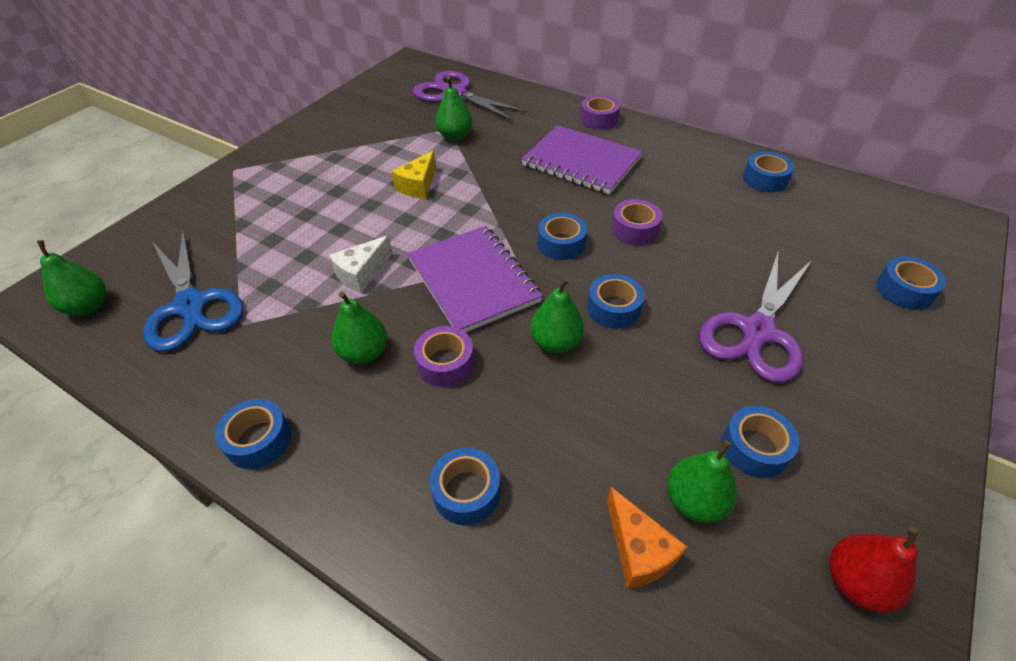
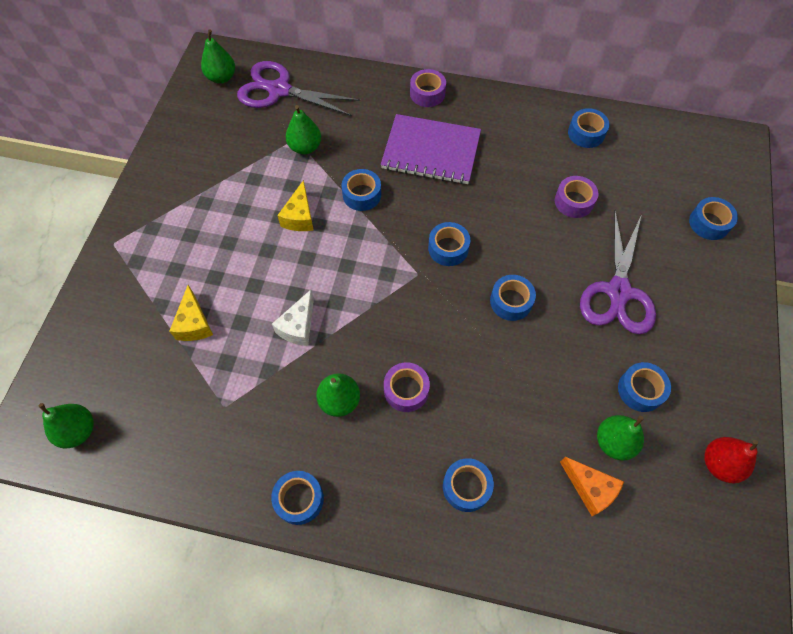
camera: 20 degrees left, 15 degrees up
(191, 305) = (170, 401): blue scissors -> none
(261, 246) = (194, 323): none -> yellow cheese
(473, 280) = (393, 306): purple notebook -> none
(491, 181) = (362, 195): none -> blue tape
(556, 342) = (480, 346): green pear -> green pear (221, 77)
(634, 229) = (500, 217): purple tape -> purple tape (574, 201)

